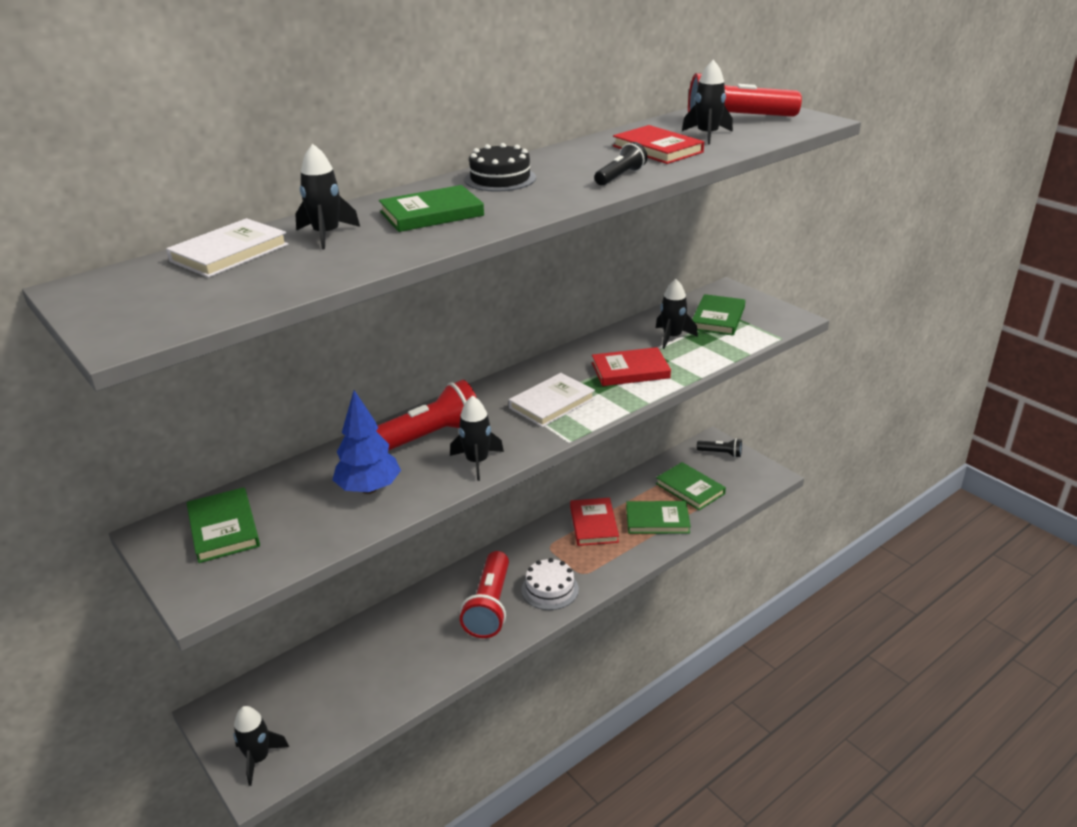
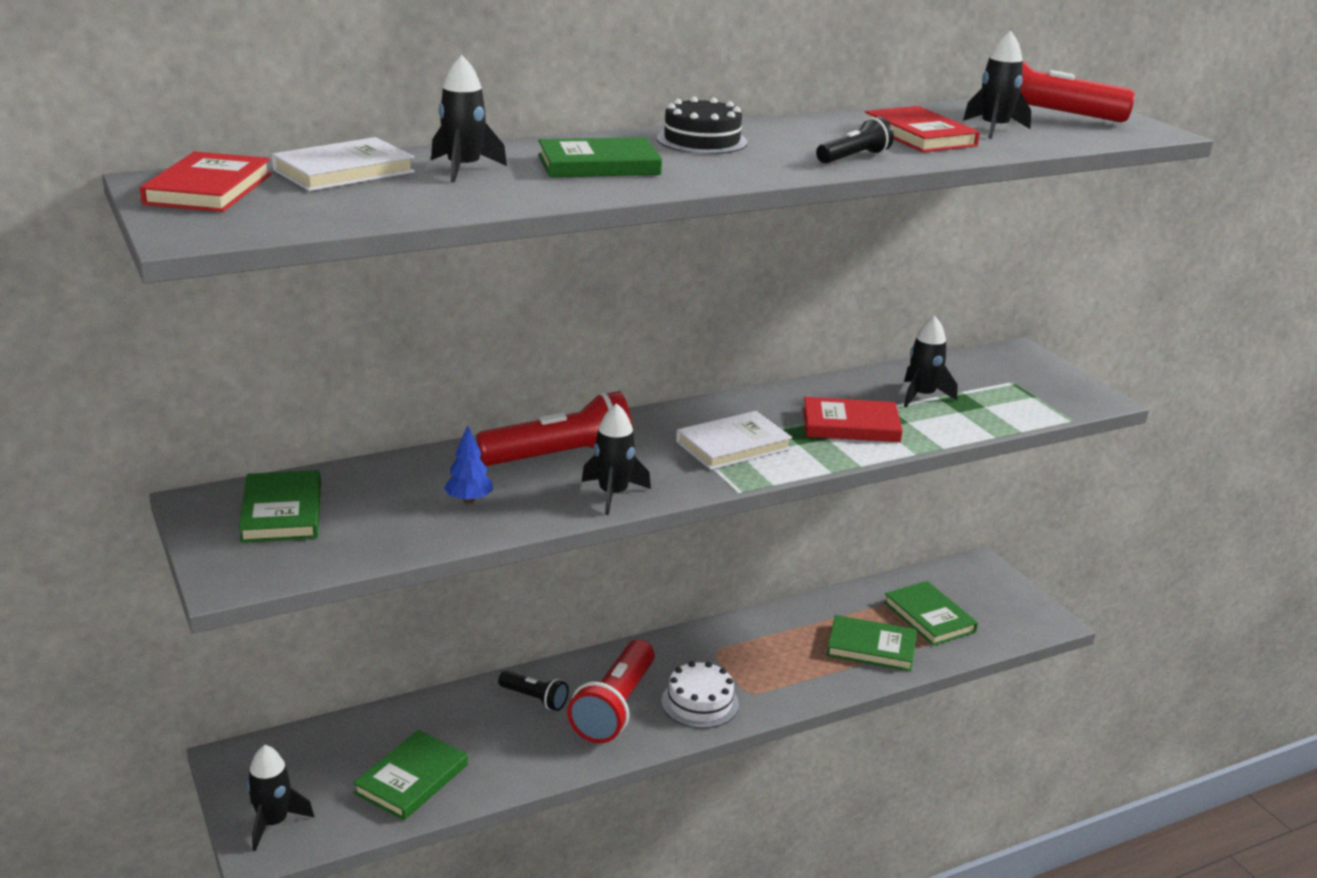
camera: 10 degrees right, 5 degrees down
(369, 488) = (469, 500): blue tree -> blue tree, size x0.57
(593, 524) = (783, 636): red book -> red book (208, 189)
(718, 318) = (994, 383): green book -> green book (412, 779)
(721, 453) = (987, 581): black flashlight -> black flashlight (534, 698)

